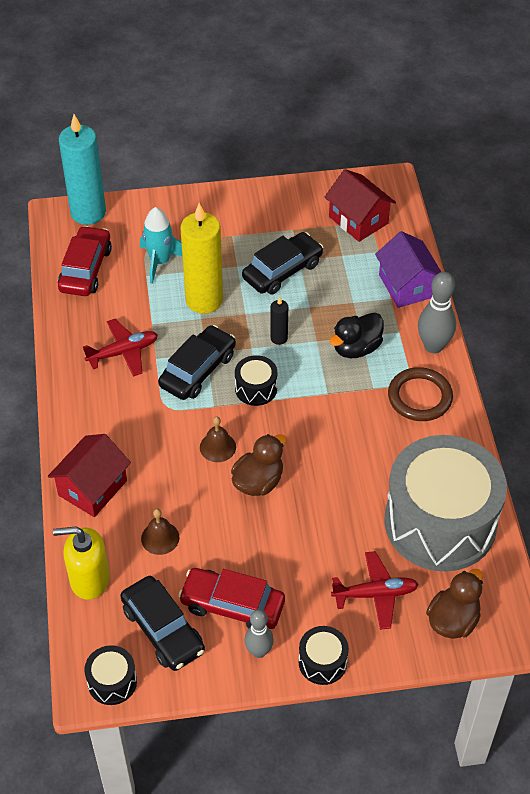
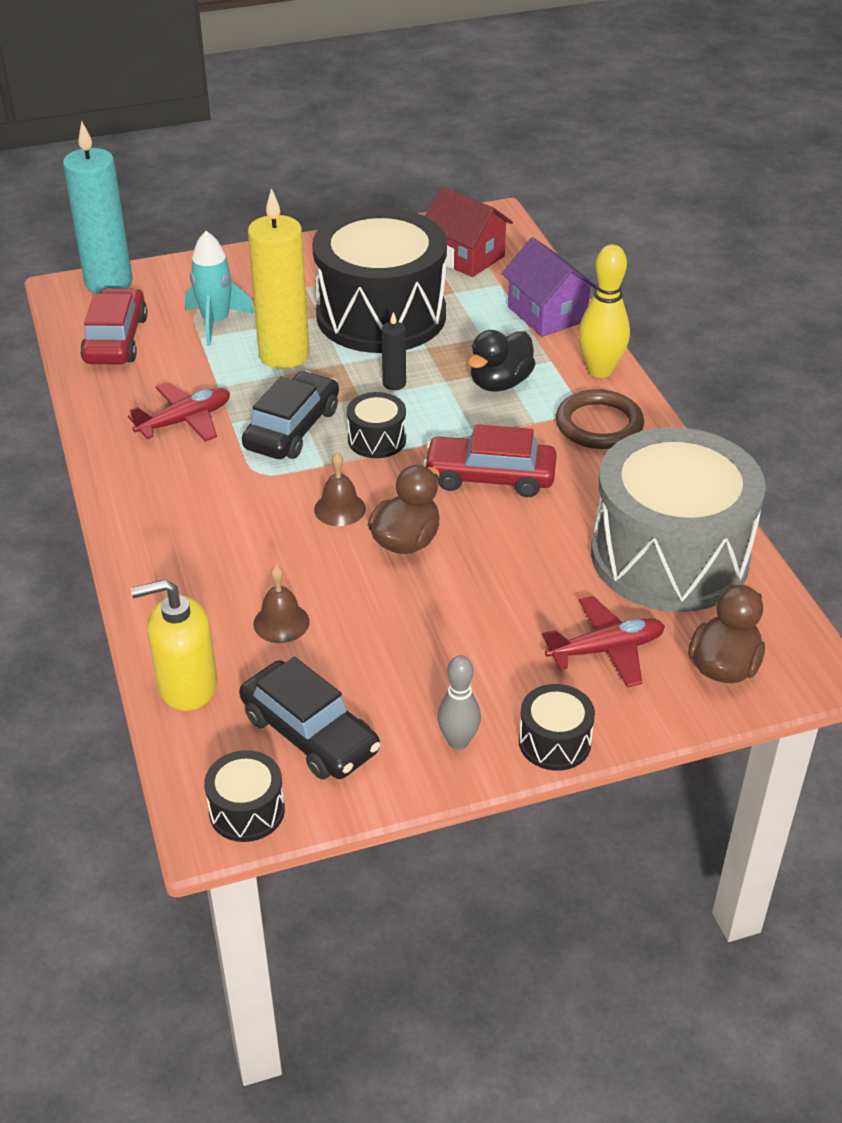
camera: 10 degrees left, 10 degrees down
(92, 488) = (171, 576): red house -> none
(232, 605) = (405, 689): red car -> red car (490, 477)
(282, 271) = (381, 315): black car -> black drum
(433, 346) = (600, 370): grey bowling pin -> yellow bowling pin

